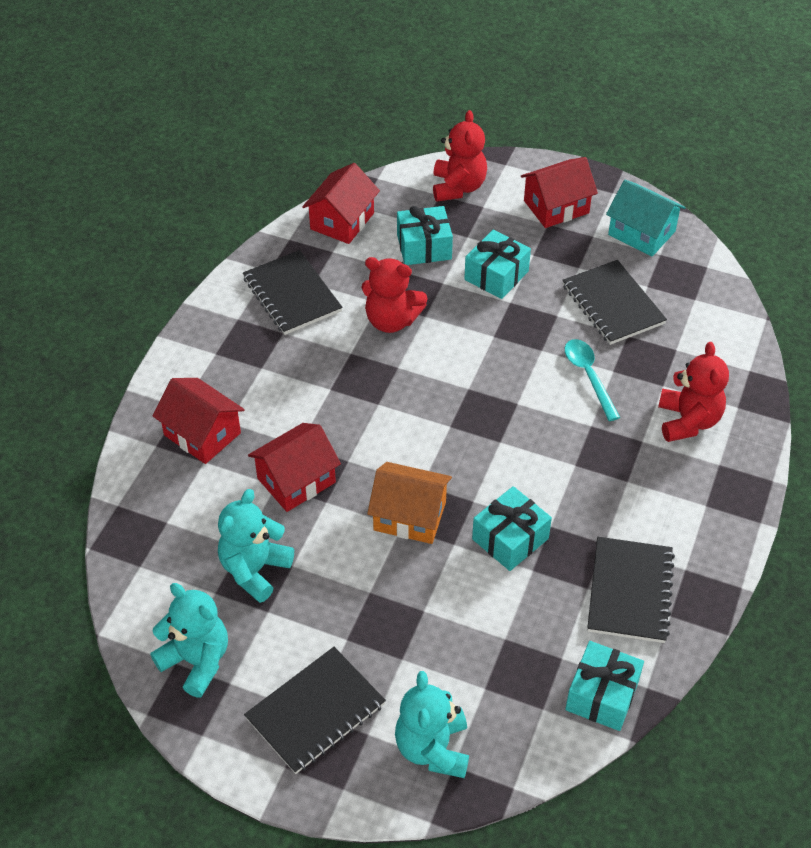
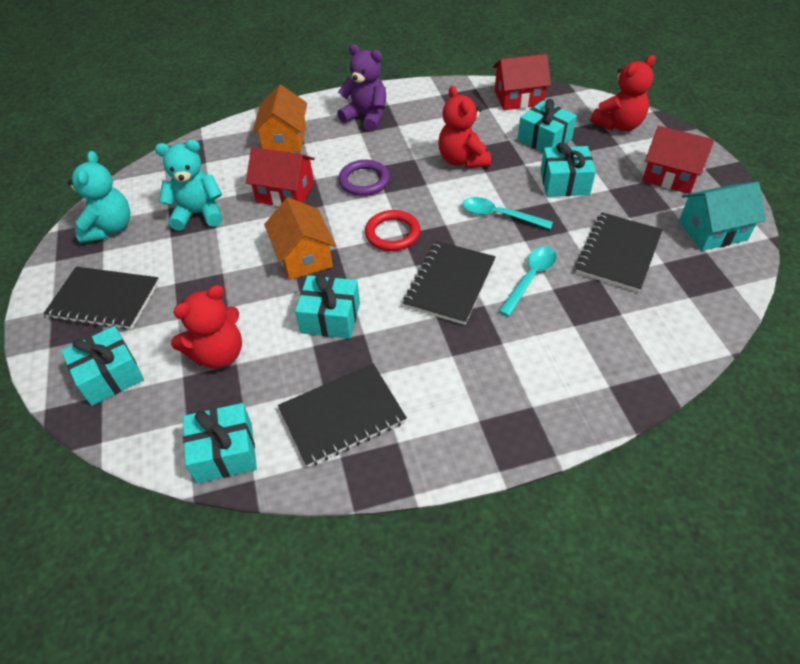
camera: 55 degrees right, 0 degrees up
(202, 434) = (284, 139): red house -> orange house
(240, 348) = (366, 117): none -> purple teddy bear
(292, 295) = (432, 112): black notebook -> black notebook (449, 284)
(344, 409) = (364, 181): none -> purple ring
(433, 748) = (110, 375): turquoise teddy bear -> turquoise gift
(443, 432) = (392, 233): none -> red ring
(494, 345) = (499, 215): none -> turquoise spoon
(641, 233) = (712, 231): turquoise house -> turquoise house turned 75 degrees clockwise
(688, 421) = (555, 361): red teddy bear -> red teddy bear (218, 354)

